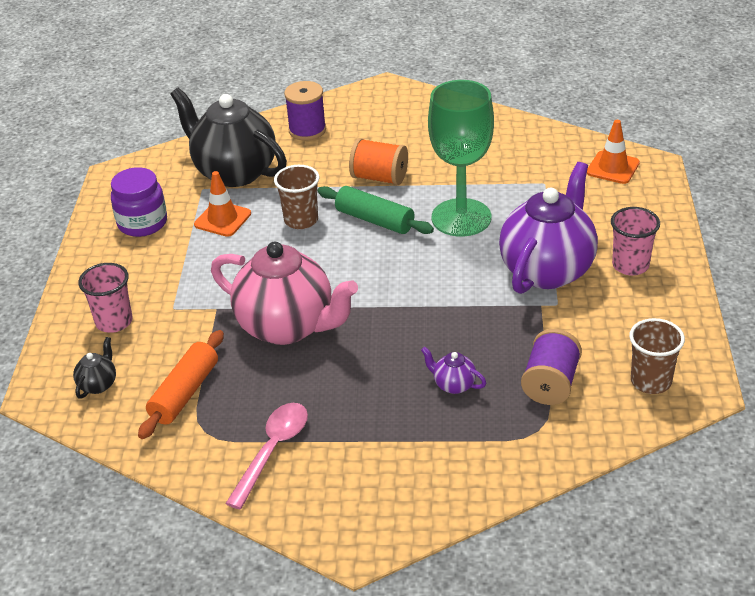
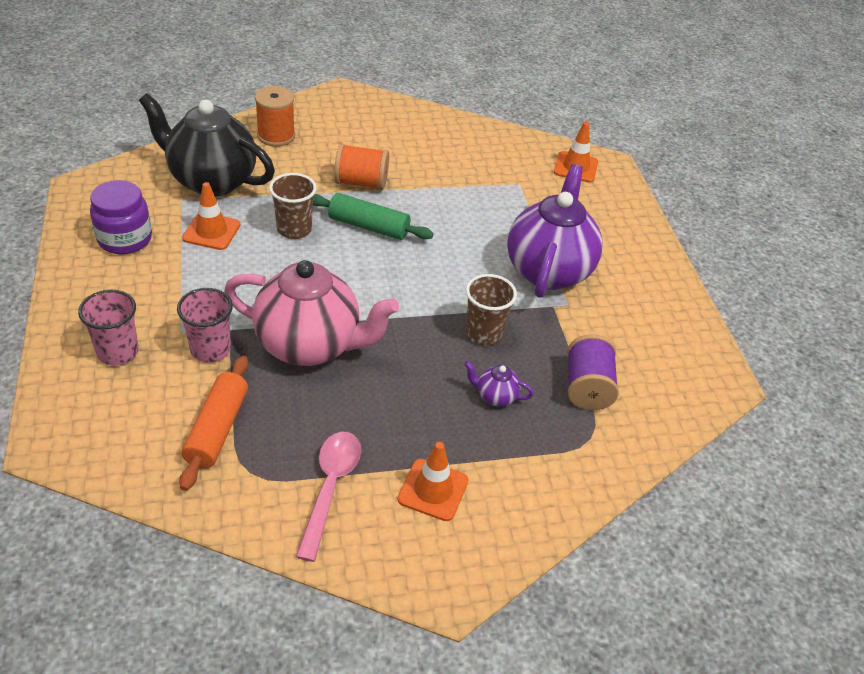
camera: 20 degrees left, 5 degrees up
(98, 384) = (116, 427): black teapot -> none
(307, 130) = (276, 136): purple spool -> orange spool
(367, 461) = (433, 490): none -> orange traffic cone
(461, 218) = (452, 221): green goblet -> none
(630, 265) = (621, 262): pink cup -> pink cup (210, 349)
(651, 381) = (677, 378): brown cup -> brown cup (484, 333)

